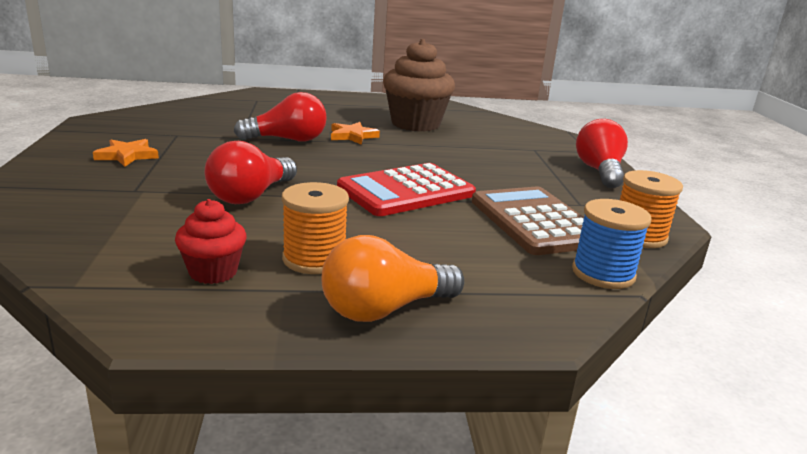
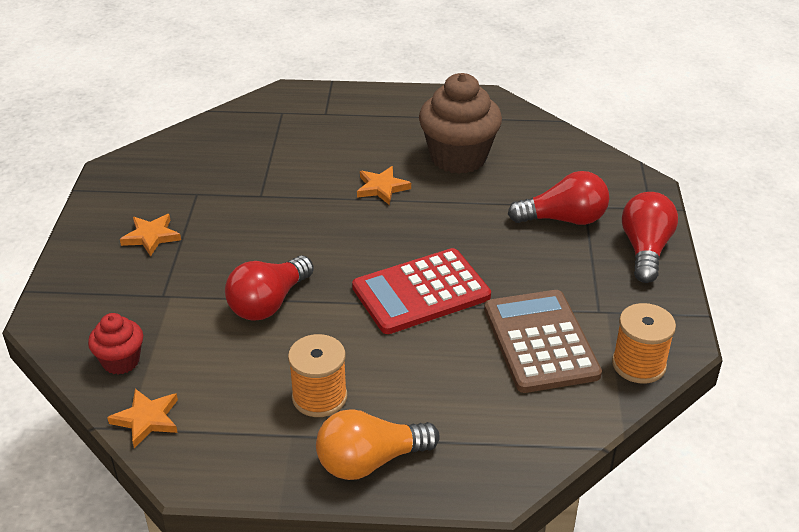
camera: 10 degrees right, 15 degrees up
(101, 278) = (147, 419): none -> orange star
(213, 272) = (234, 413): red cupcake -> red cupcake (121, 361)
(288, 140) = (311, 199): red light bulb -> red light bulb (564, 219)
(603, 273) = (578, 419): blue spool -> none

